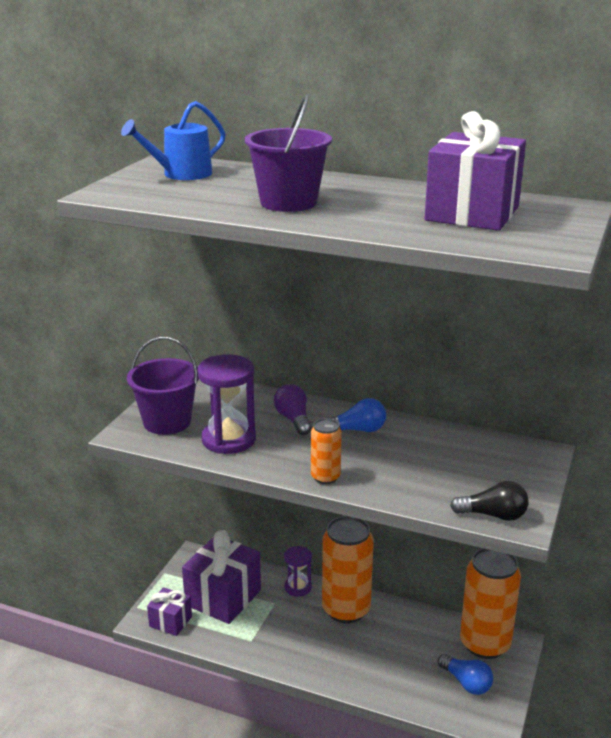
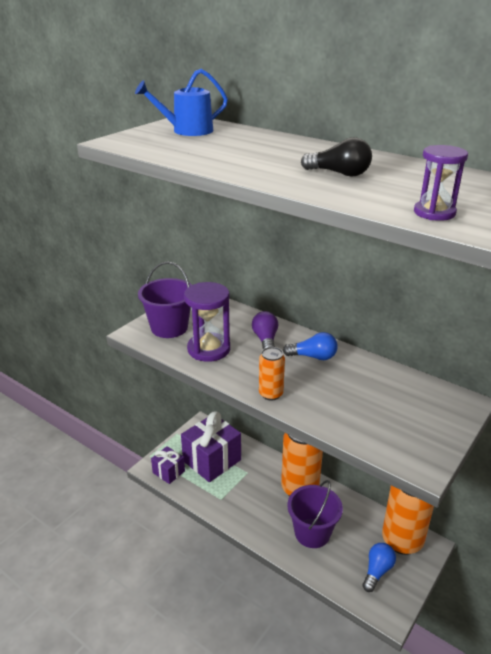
camera: 15 degrees right, 5 degrees up
(288, 202) = (255, 160): purple bucket -> purple bucket (312, 533)
(298, 587) = (269, 463): purple hourglass -> purple hourglass (434, 213)
(466, 683) = (377, 571): blue light bulb -> blue light bulb turned 120 degrees counterclockwise
(472, 213) = (413, 184): purple gift -> none
(493, 515) = (400, 454): black light bulb -> black light bulb (339, 173)

